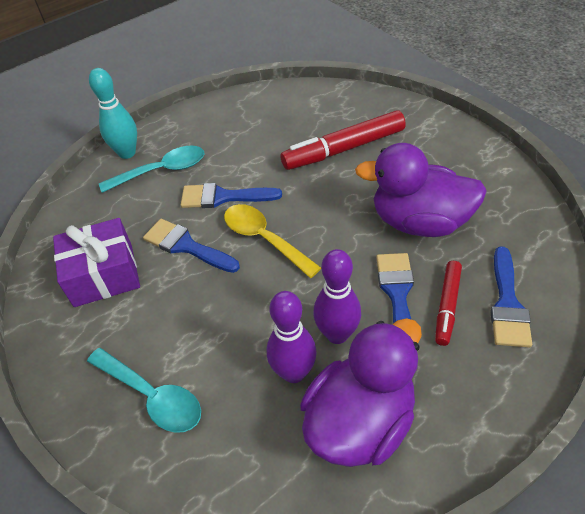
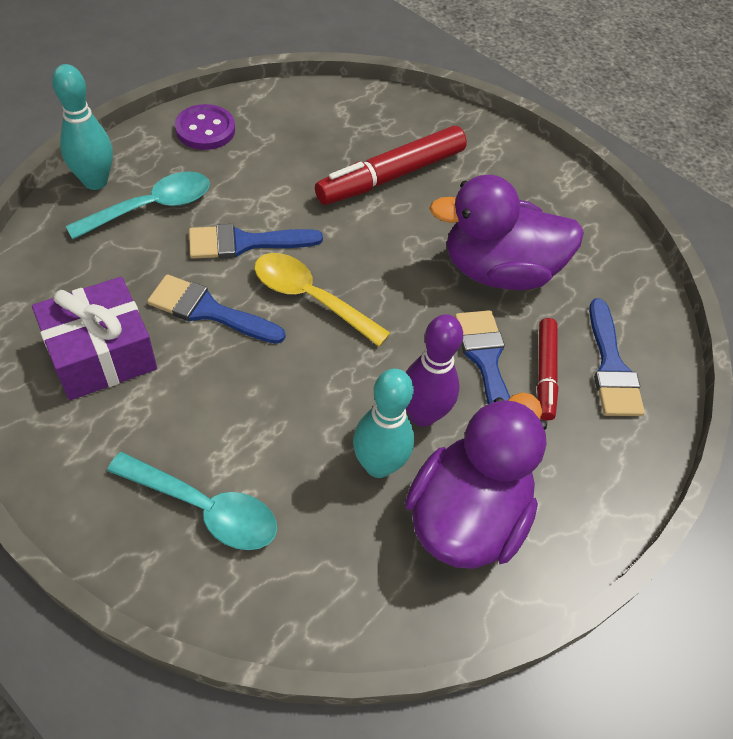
camera: 20 degrees left, 5 degrees up
(211, 117) = (205, 129): none -> purple button
(294, 372) = (378, 465): purple bowling pin -> turquoise bowling pin

